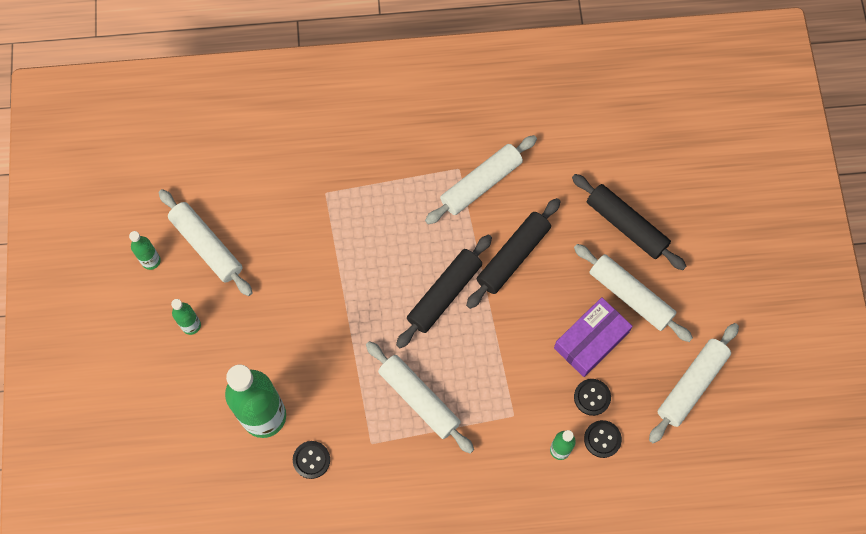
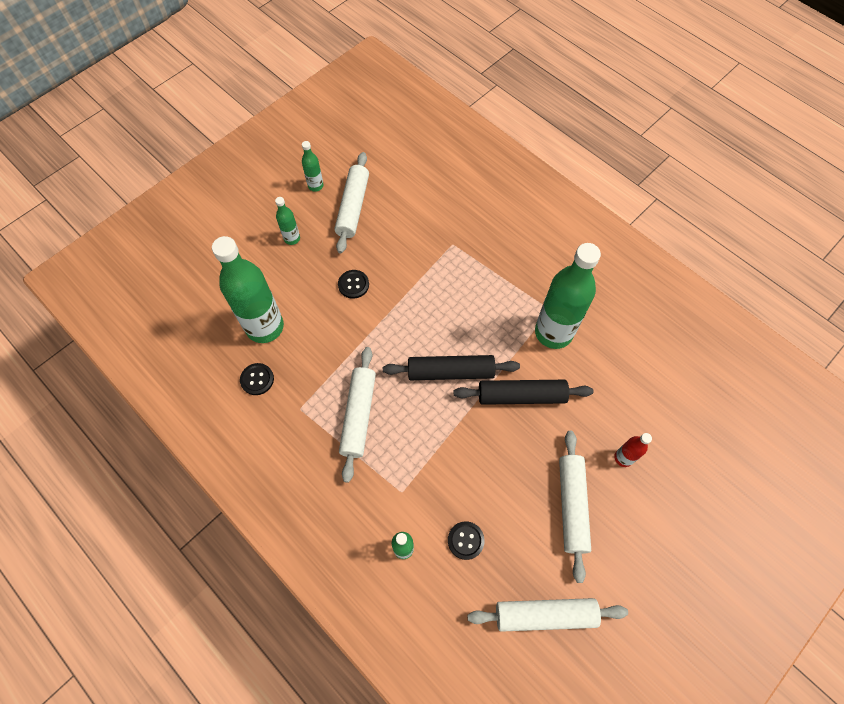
camera: 50 degrees right, 5 degrees down
(481, 184) = (553, 332): white rolling pin -> green bottle
(591, 340) = (509, 503): purple box -> none
(602, 439) = (439, 576): black button -> black button (353, 285)
(626, 225) = (623, 458): black rolling pin -> red bottle

